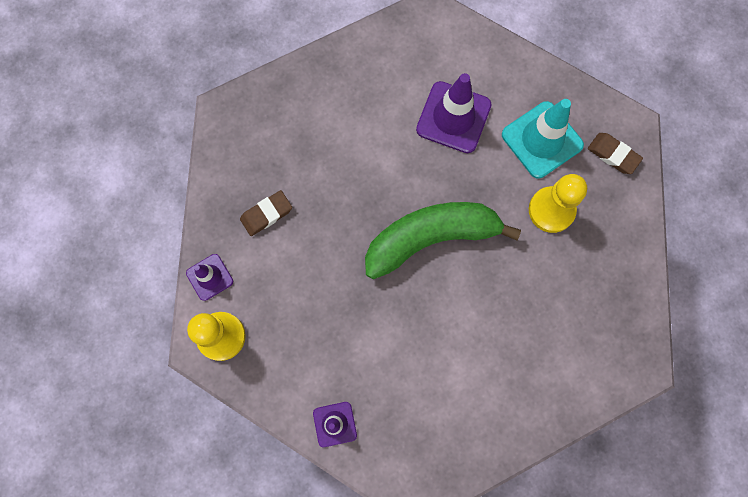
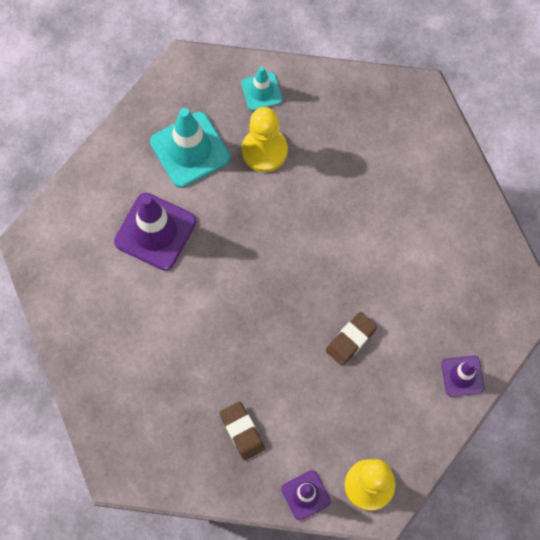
camera: 85 degrees left, 5 degrees down
(431, 238) = (283, 267): green banana -> none
(613, 155) = (213, 87): brown eraser -> brown eraser (351, 339)
(616, 202) = (261, 91): none -> turquoise traffic cone

